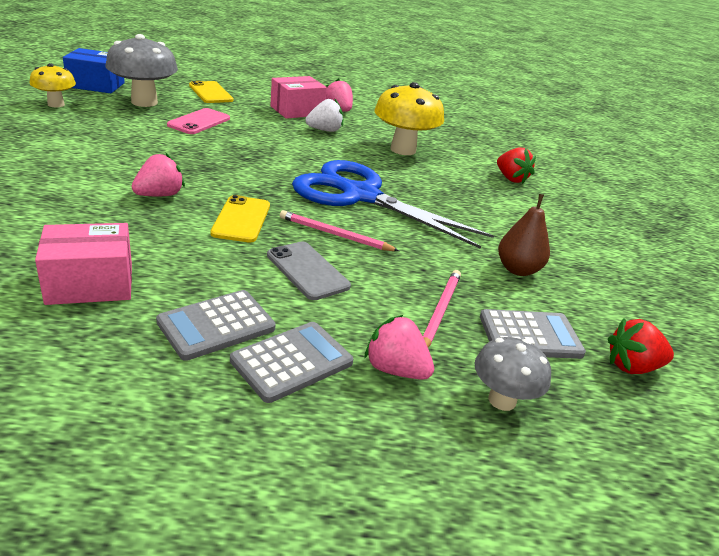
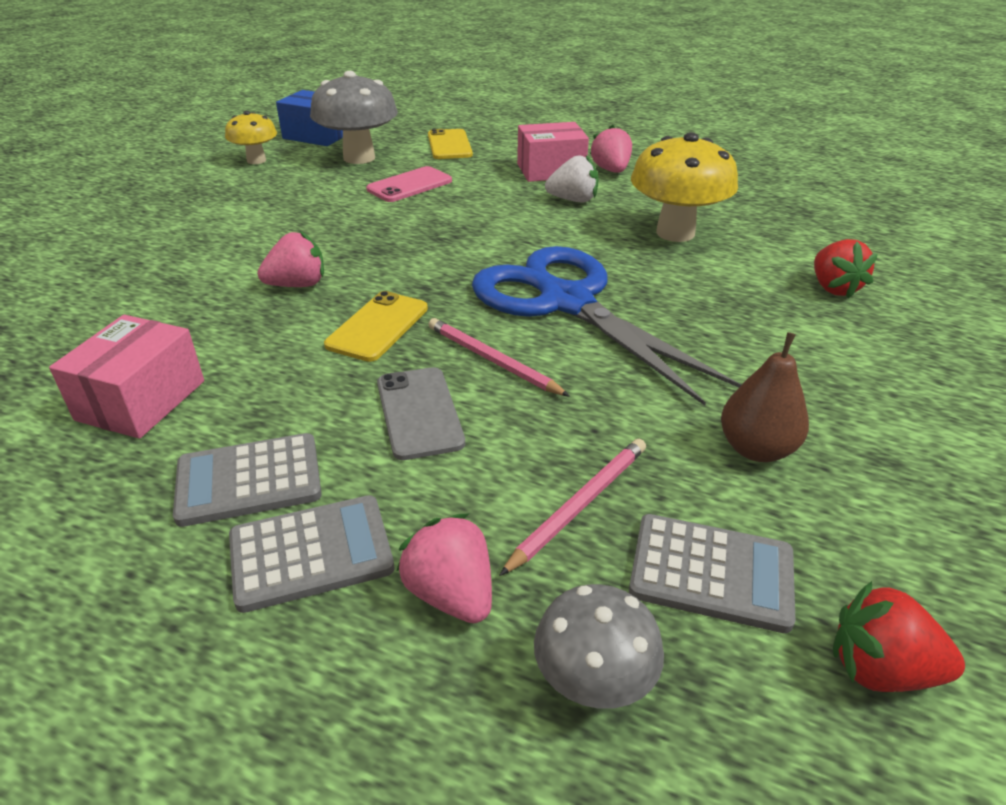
camera: 25 degrees right, 5 degrees up
(90, 284) = (141, 400): pink box -> pink box turned 75 degrees counterclockwise

